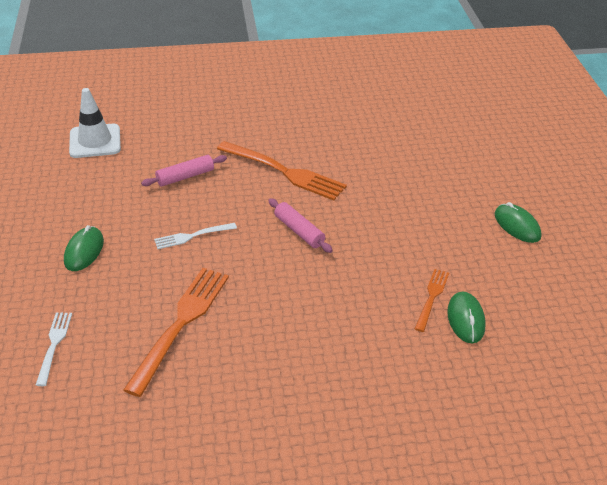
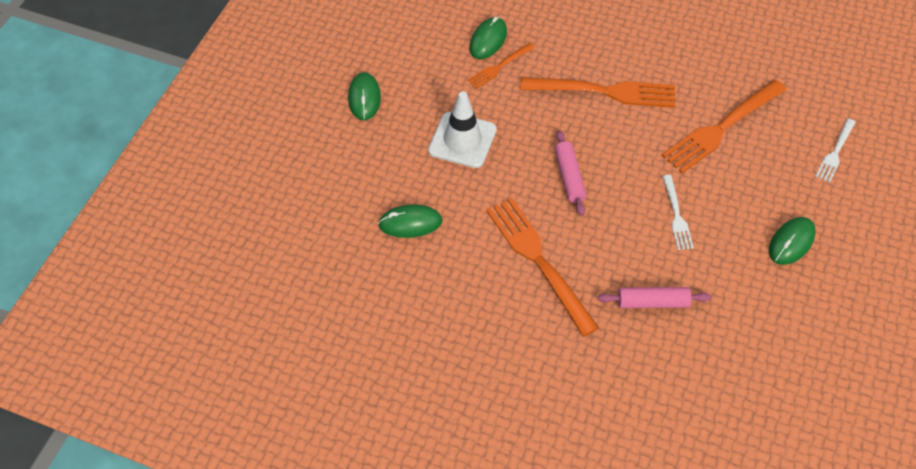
camera: 150 degrees left, 15 degrees up
(95, 141) = (744, 417): white traffic cone -> white traffic cone (462, 140)
(192, 236) = (676, 215): white fork -> white fork turned 75 degrees clockwise
(315, 314) = (604, 91): none -> orange fork
(394, 161) = (410, 223): none -> green mouse

